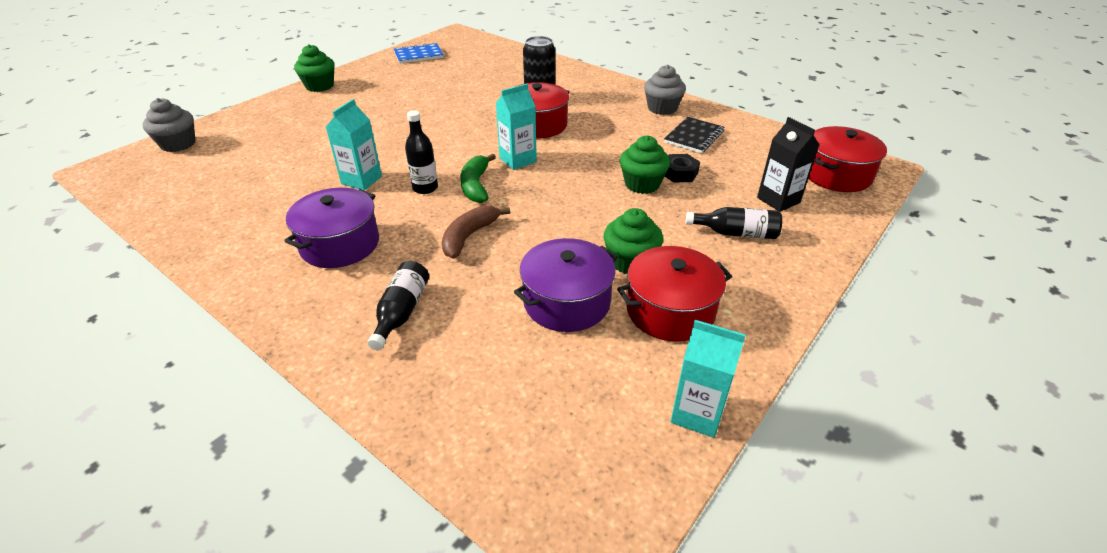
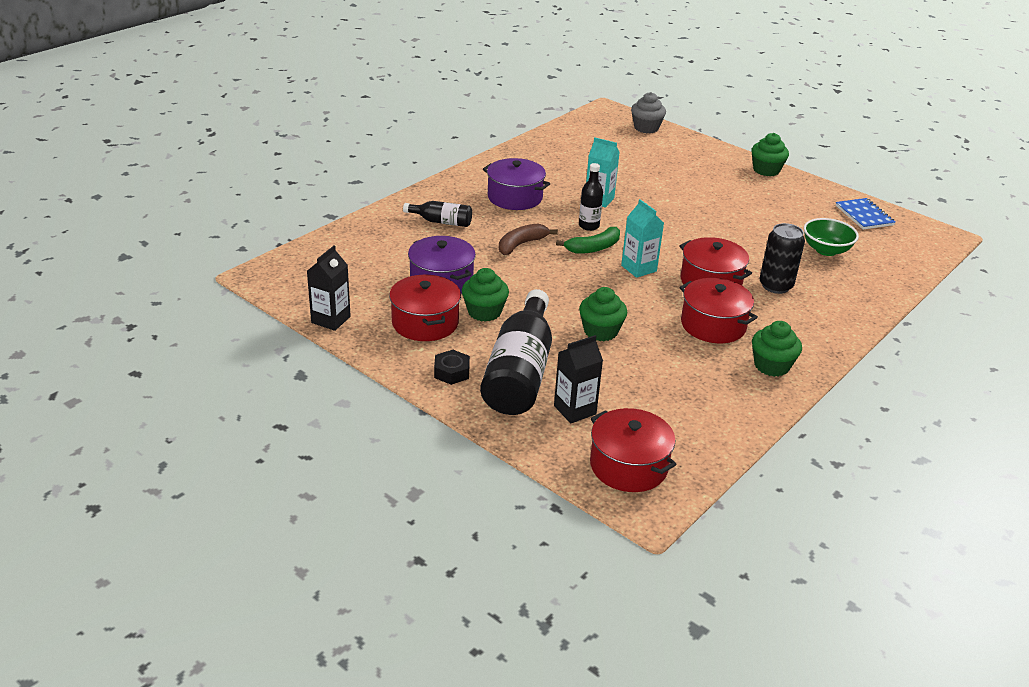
camera: 90 degrees right, 5 degrees down
(469, 237) = (521, 244): brown banana -> brown banana turned 75 degrees counterclockwise
(476, 185) = (593, 248): green banana -> green banana turned 150 degrees clockwise
(478, 74) = (826, 250): none -> green bowl
(611, 128) = (713, 325): none -> red pot
(662, 108) = (771, 366): grey cupcake -> green cupcake
(679, 173) = (623, 356): black nut -> black nut (452, 372)
(694, 137) = (703, 378): black notebook -> none
(697, 413) = (331, 320): turquoise carton -> black carton
(736, 233) = (520, 372): black bottle -> black bottle, size x2.06

